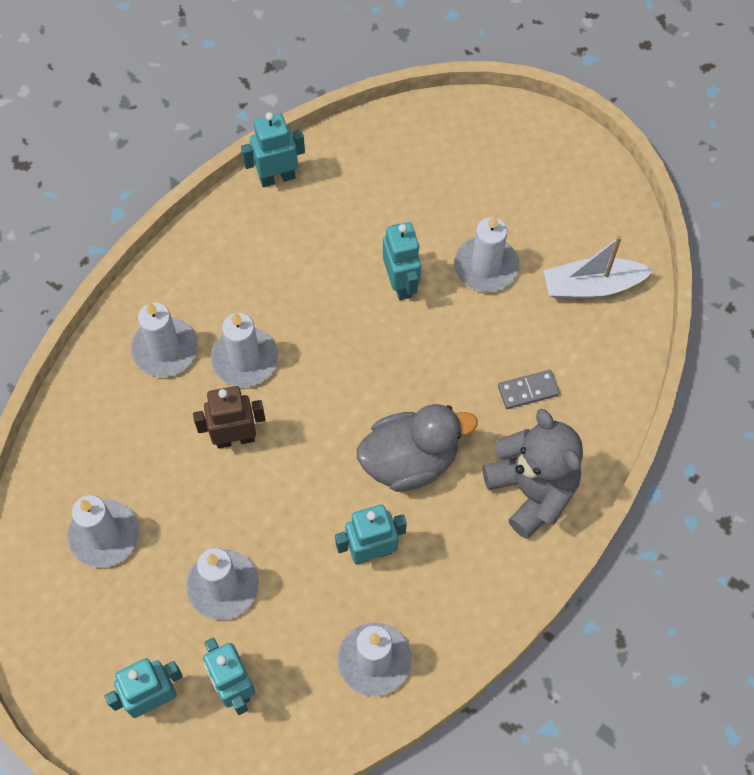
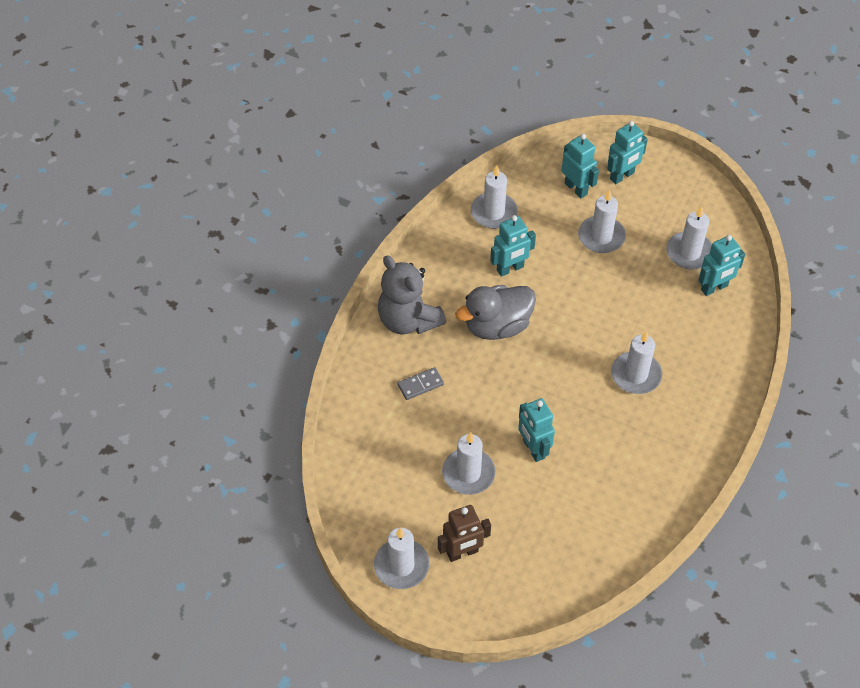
camera: 170 degrees right, 10 degrees down
(165, 349) = (697, 373): white candle -> white candle (401, 565)
(235, 438) = (624, 322): brown robot -> brown robot (462, 553)
(277, 178) = (660, 522): turquoise robot -> turquoise robot (714, 288)
(592, 286) = (380, 471): white boat -> none

